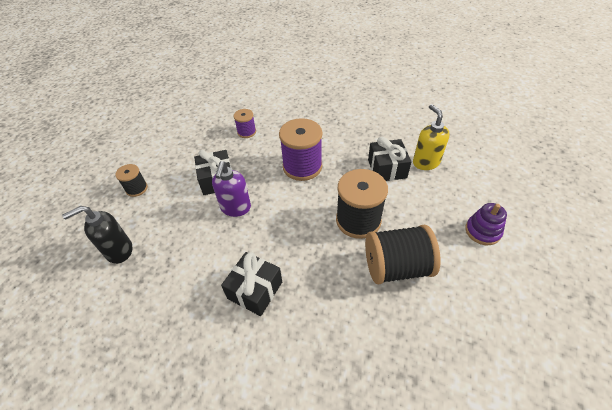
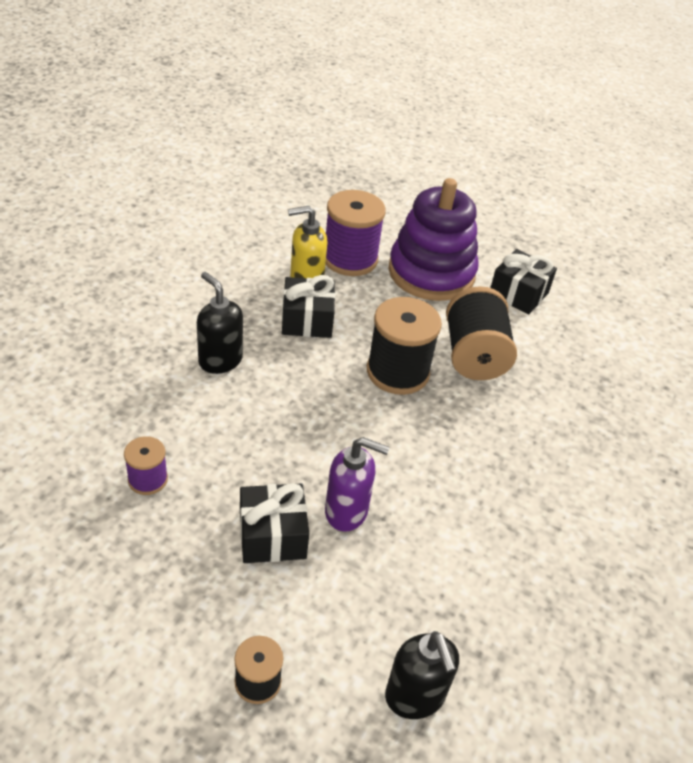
camera: 90 degrees left, 5 degrees down
(255, 290) = (501, 500): black gift -> black gift (518, 294)
(302, 167) = (273, 412): purple spool -> purple spool (350, 259)
(335, 139) = (220, 360): none -> black soap dispenser
(482, 231) = (431, 273): purple stacking toy -> purple stacking toy, size x2.14

